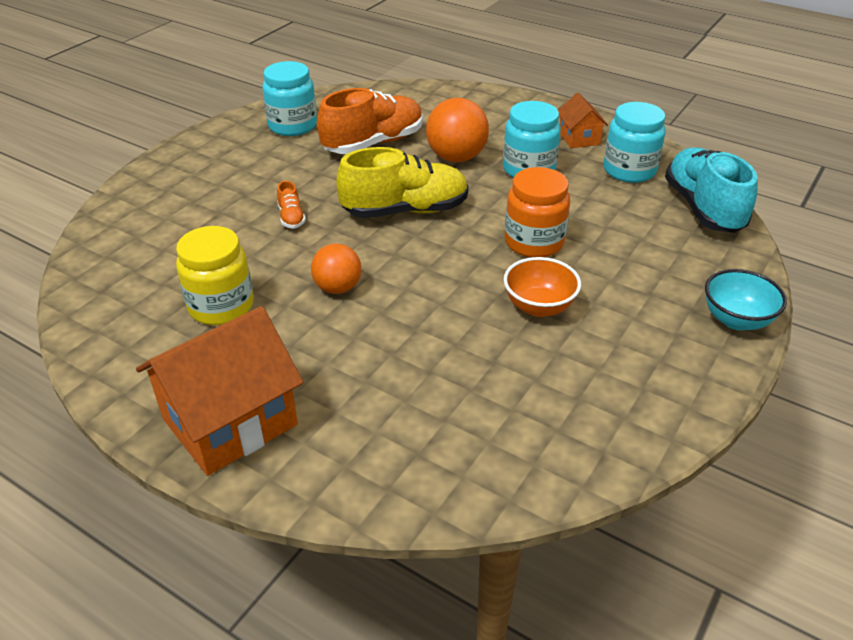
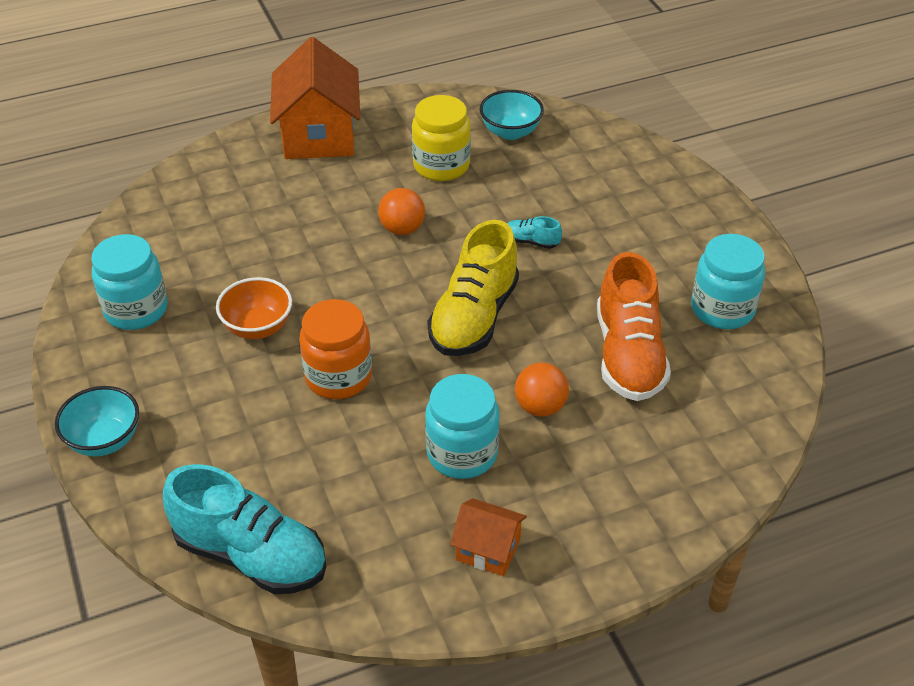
camera: 125 degrees right, 5 degrees up
(130, 287) = (510, 132): none -> turquoise bowl
(291, 218) = (531, 241): orange shoe -> turquoise shoe
(456, 157) = (540, 407): orange ball -> orange ball, size x0.65
(629, 170) = (377, 545): turquoise jar -> turquoise jar (136, 310)

